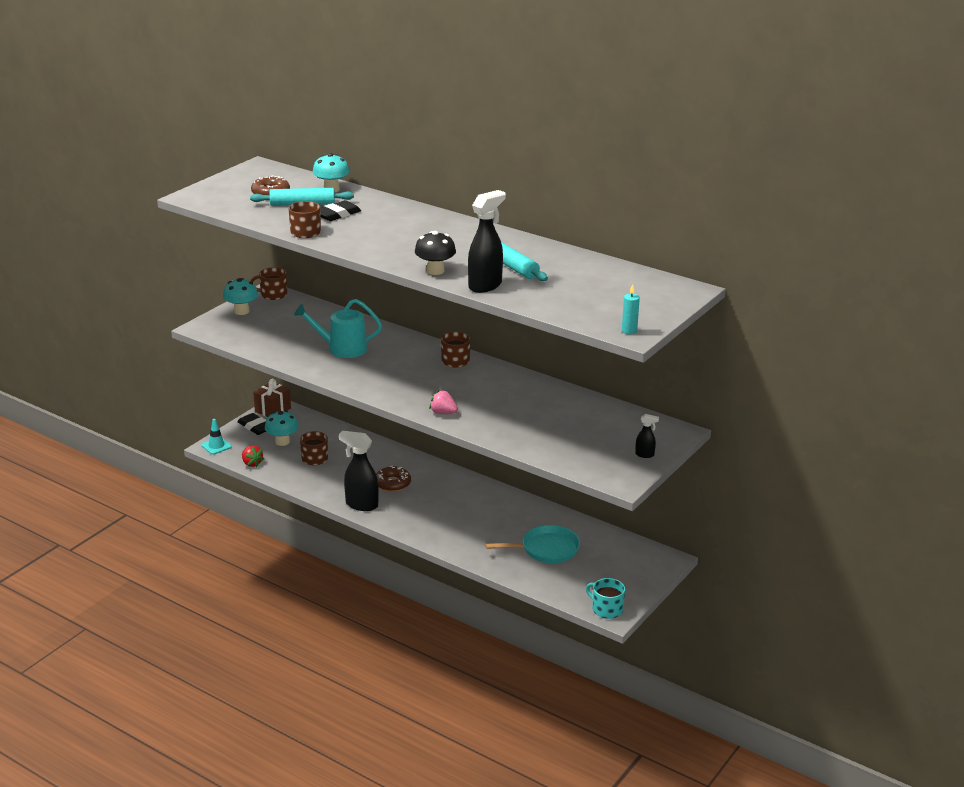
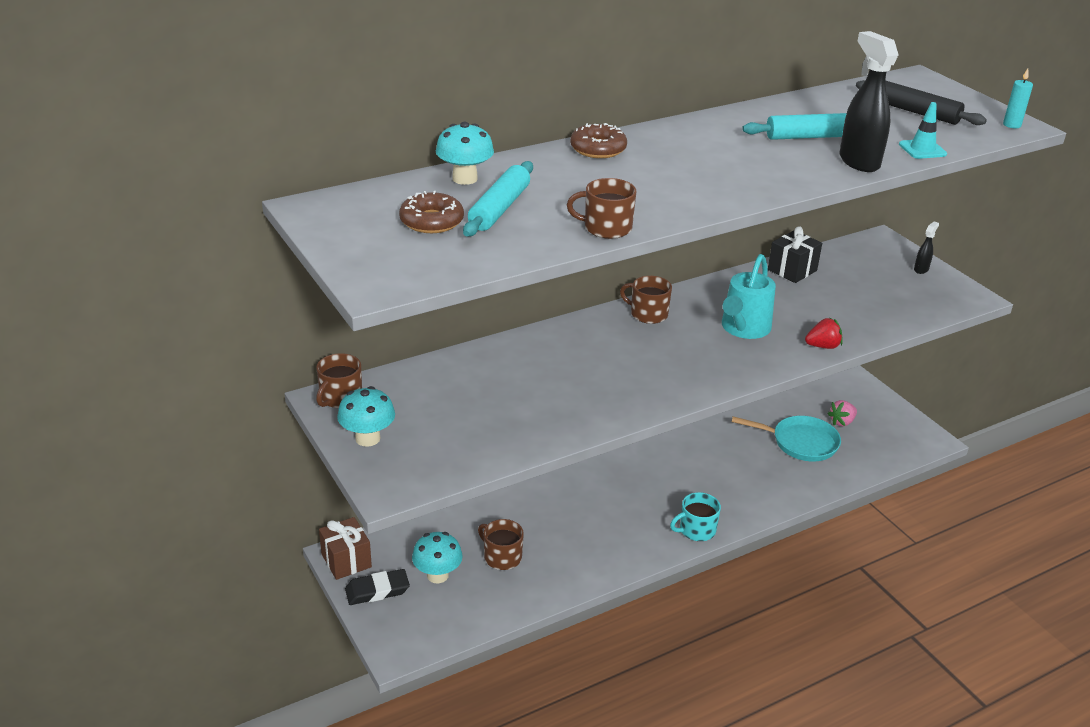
camera: 65 degrees left, 5 degrees up
(216, 446) = (398, 645): turquoise traffic cone -> turquoise traffic cone (922, 149)
(252, 463) = (472, 621): red strawberry -> red strawberry (822, 346)
(337, 214) = (561, 194): black eraser -> none
(342, 349) = (556, 383): turquoise watering can -> turquoise watering can (744, 328)
(361, 505) = (637, 549): black spray bottle -> none
(392, 483) = (606, 509): brown donut -> brown donut (598, 149)
(435, 271) = (797, 178): black mushroom -> none
(443, 413) = (773, 357): pink strawberry -> pink strawberry (842, 422)
(546, 549) = (800, 442): turquoise pan -> turquoise pan turned 90 degrees clockwise
(579, 401) = (792, 270): none -> black gift
(606, 609) = (922, 441): turquoise mug -> turquoise mug (696, 530)
(608, 295) = (917, 112): none -> black rolling pin

